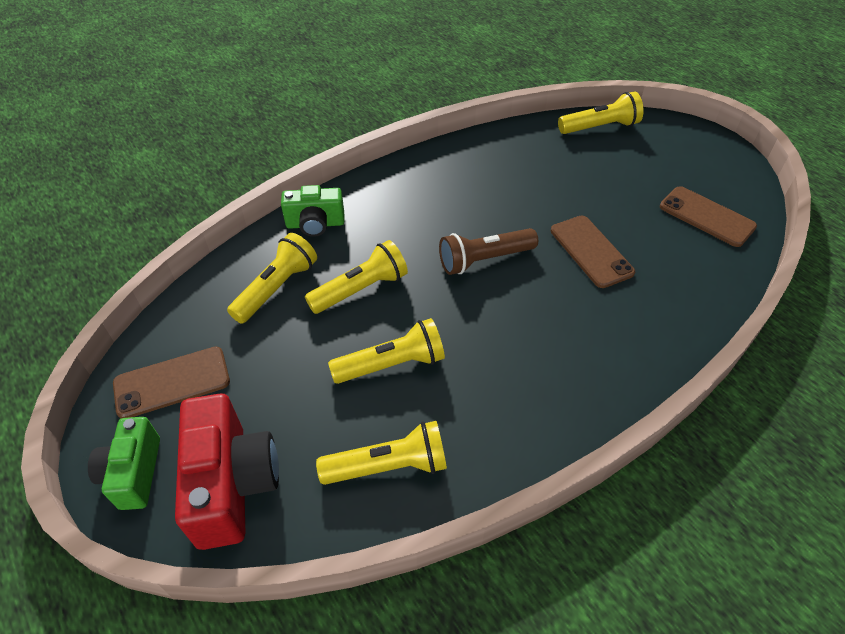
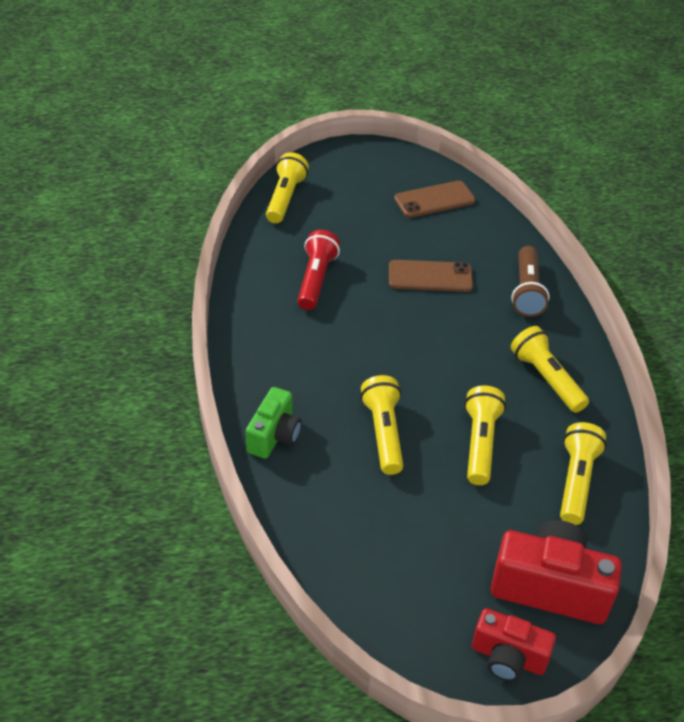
camera: 65 degrees left, 5 degrees down
(134, 473) = (508, 657): green camera -> red camera
(172, 382) = (418, 605): brown phone -> none
(276, 288) = (344, 492): yellow flashlight -> yellow flashlight (546, 379)
(484, 260) = (399, 341): brown flashlight -> brown flashlight (526, 291)
(515, 181) = (316, 280): none -> red flashlight

